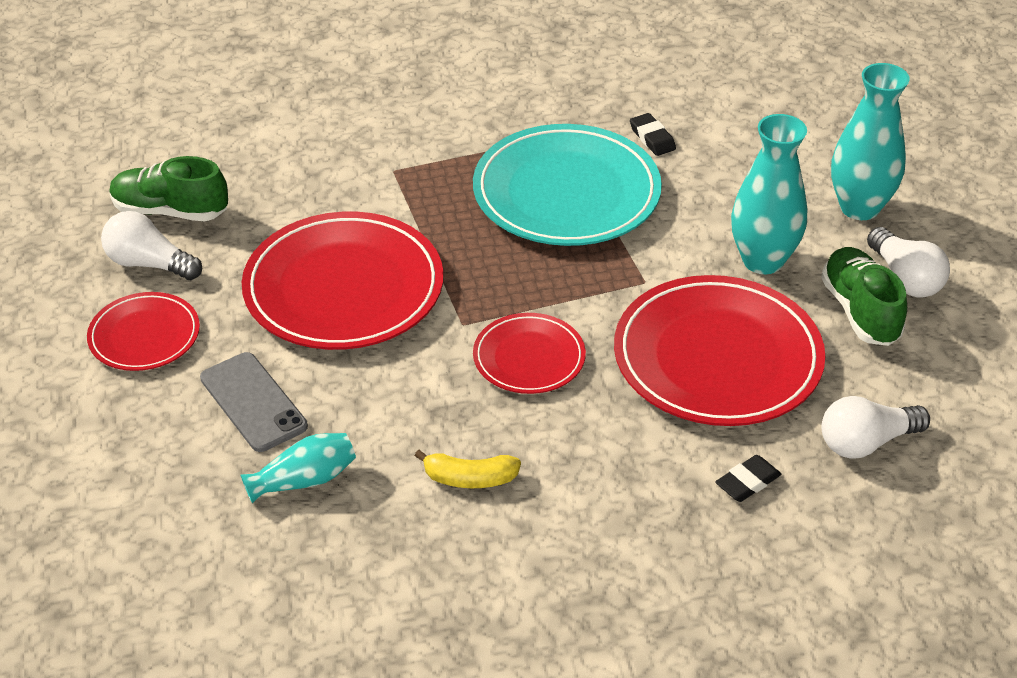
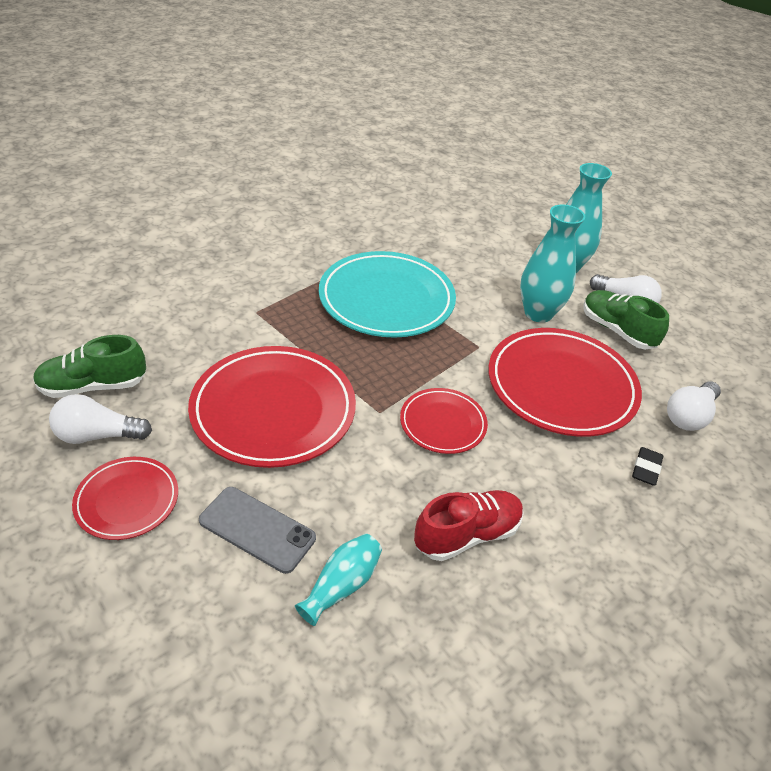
camera: 30 degrees left, 0 degrees up
(470, 478) = (467, 535): yellow banana -> red shoe
(652, 138) = (415, 251): black eraser -> none

